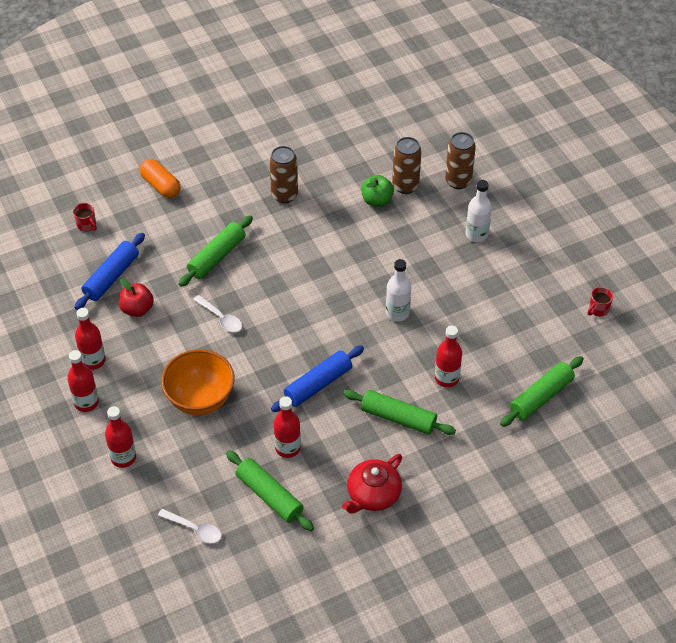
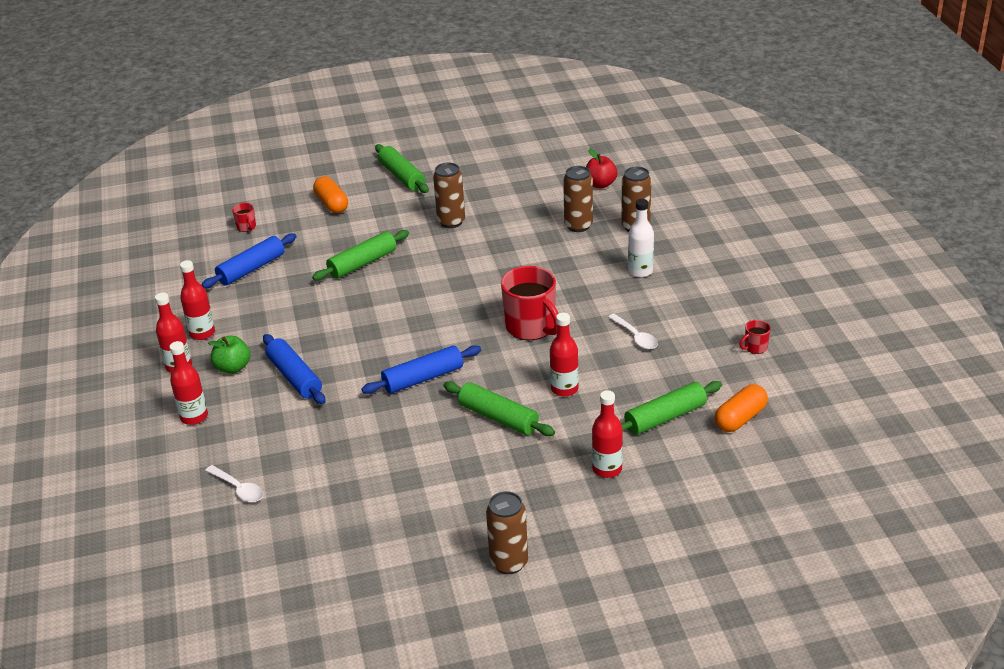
camera: 15 degrees right, 15 degrees down
(137, 309) = (265, 296): red apple -> red apple (600, 184)
(200, 399) = (295, 377): orange bowl -> blue rolling pin
(221, 318) = (345, 312): white spoon -> white spoon (635, 337)
(269, 496) = (331, 469): green rolling pin -> green rolling pin (402, 176)
(287, 448) = (368, 429): red bottle -> red bottle (607, 469)
(373, 494) = (444, 483): red teapot -> none
(377, 200) = (544, 234): green apple -> green apple (233, 367)
(397, 313) = (531, 327): white bottle -> red mug
(452, 567) = (509, 563): none -> brown can
(603, 389) = (740, 418): none -> orange capsule

